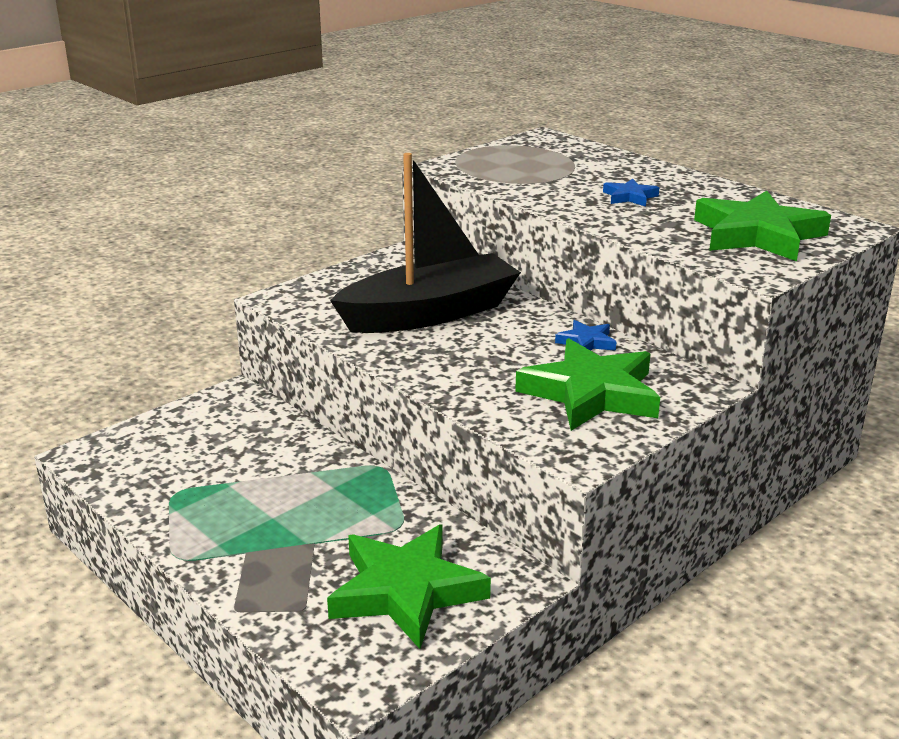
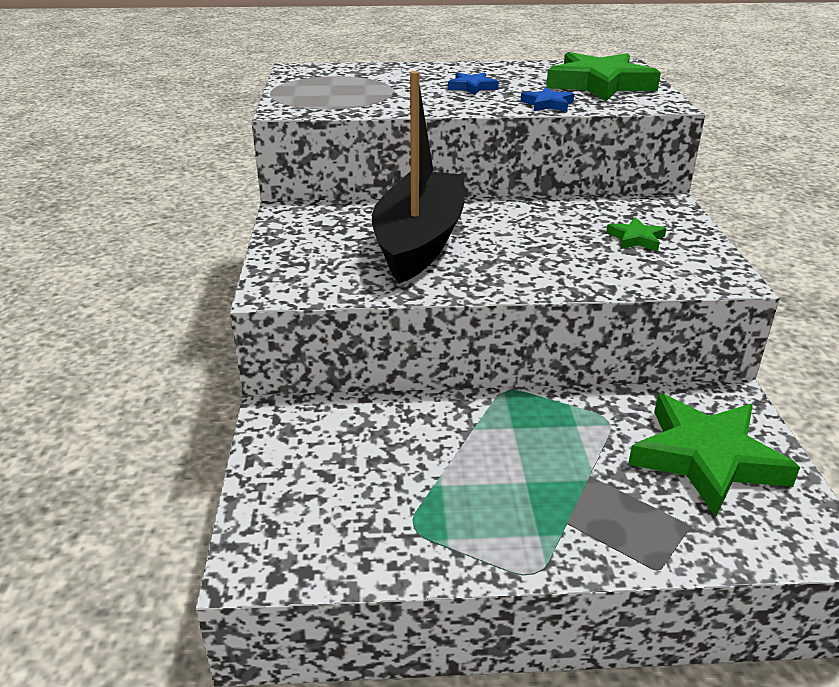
camera: 50 degrees left, 5 degrees up
(586, 342) = (555, 210): blue star -> blue star (547, 104)
(591, 393) = (636, 239): green star -> green star, size x0.46

